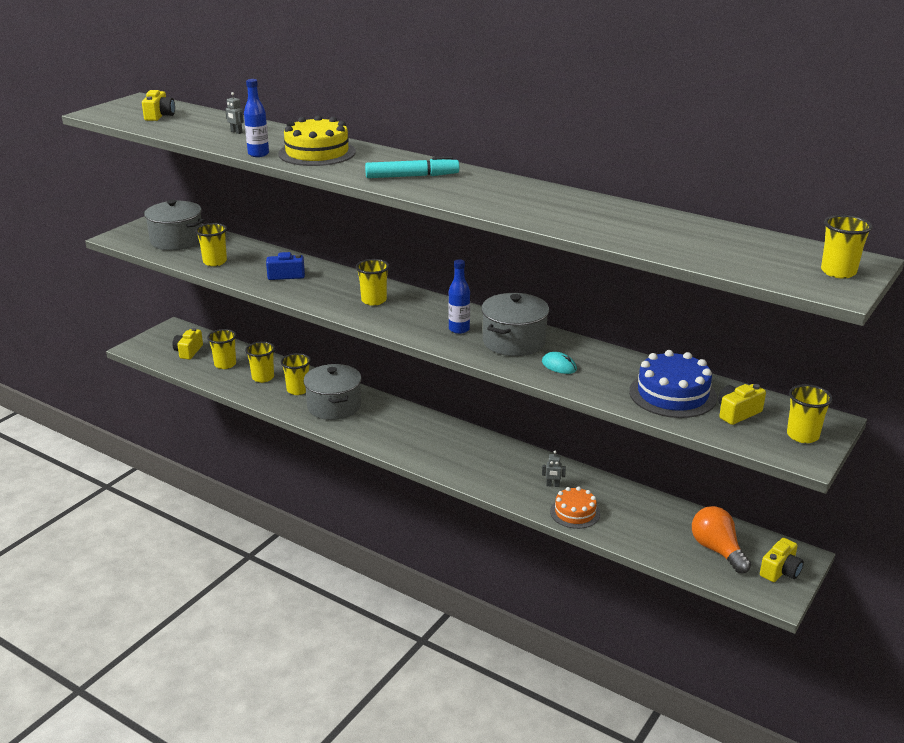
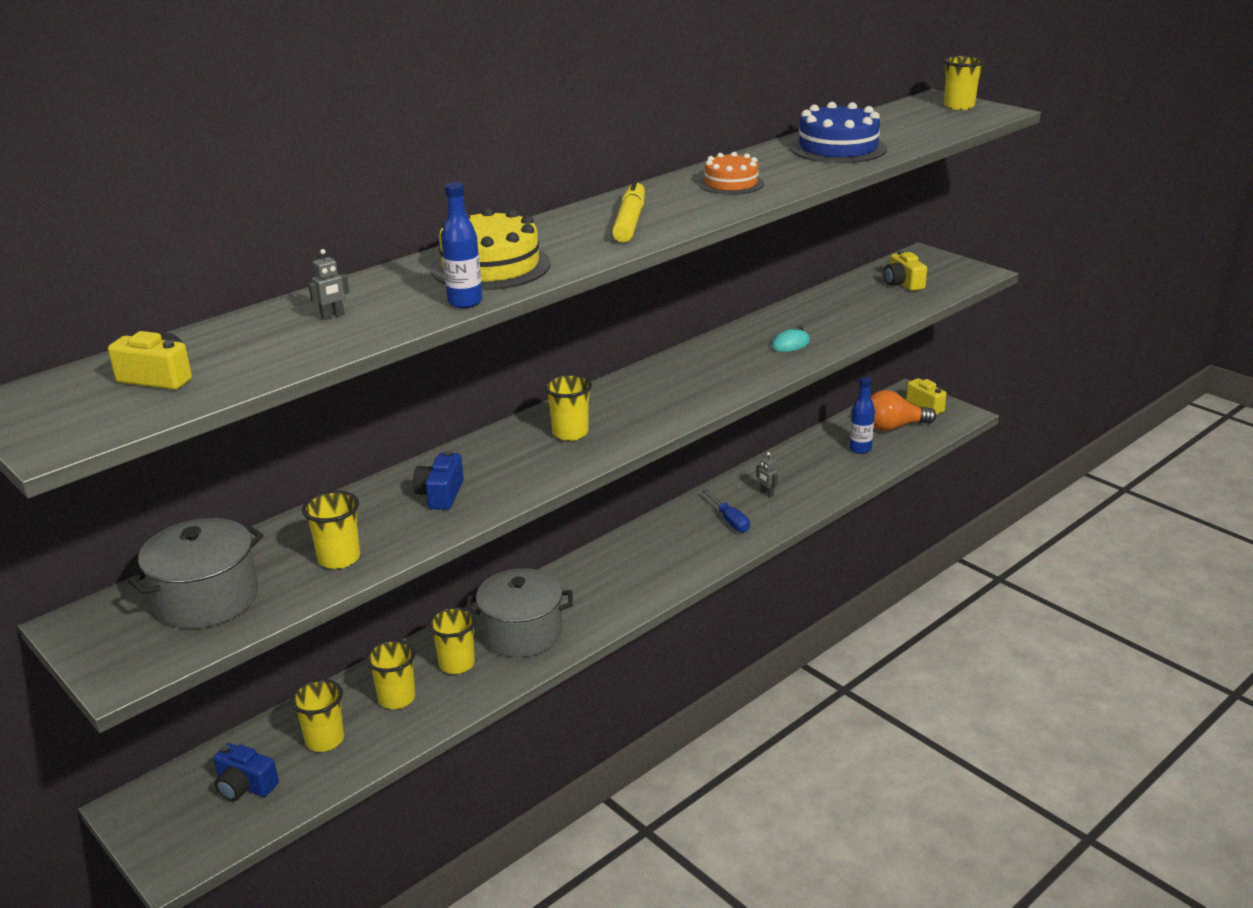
camera: 75 degrees left, 0 degrees up
(188, 351) = (245, 786): yellow camera -> blue camera
(411, 176) = (629, 222): turquoise marker -> yellow marker
(459, 329) = (681, 387): blue bottle -> blue bottle (860, 449)
(502, 471) = (730, 521): none -> blue screwdriver
(514, 342) = (726, 360): grey pot -> none
(552, 485) = (766, 493): grey robot -> grey robot turned 120 degrees clockwise
(575, 512) = (820, 488): orange cake -> orange cake (731, 183)
(672, 394) = (863, 303): blue cake -> blue cake (838, 148)
(802, 436) = (944, 267): yellow cup -> none

